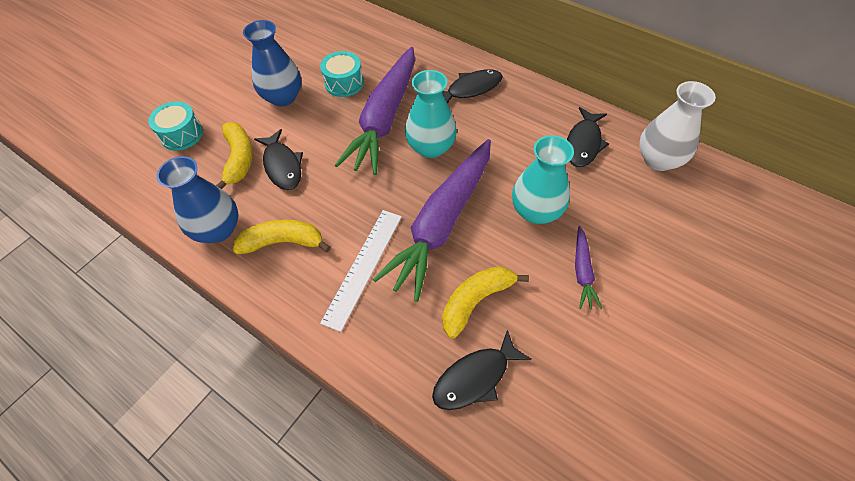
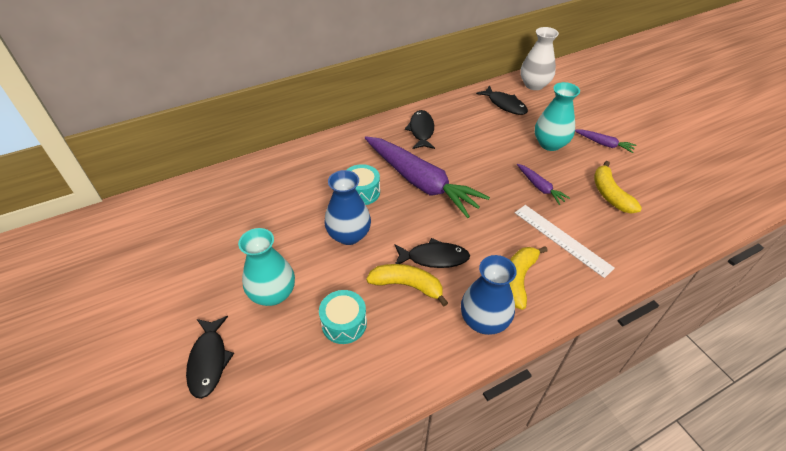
camera: 65 degrees left, 10 degrees down
(431, 147) = (466, 169): turquoise vase -> turquoise vase (273, 293)
(442, 222) = (540, 187): purple carrot -> purple carrot, size x0.43
(475, 377) = (665, 214): black fish -> black fish (209, 361)

